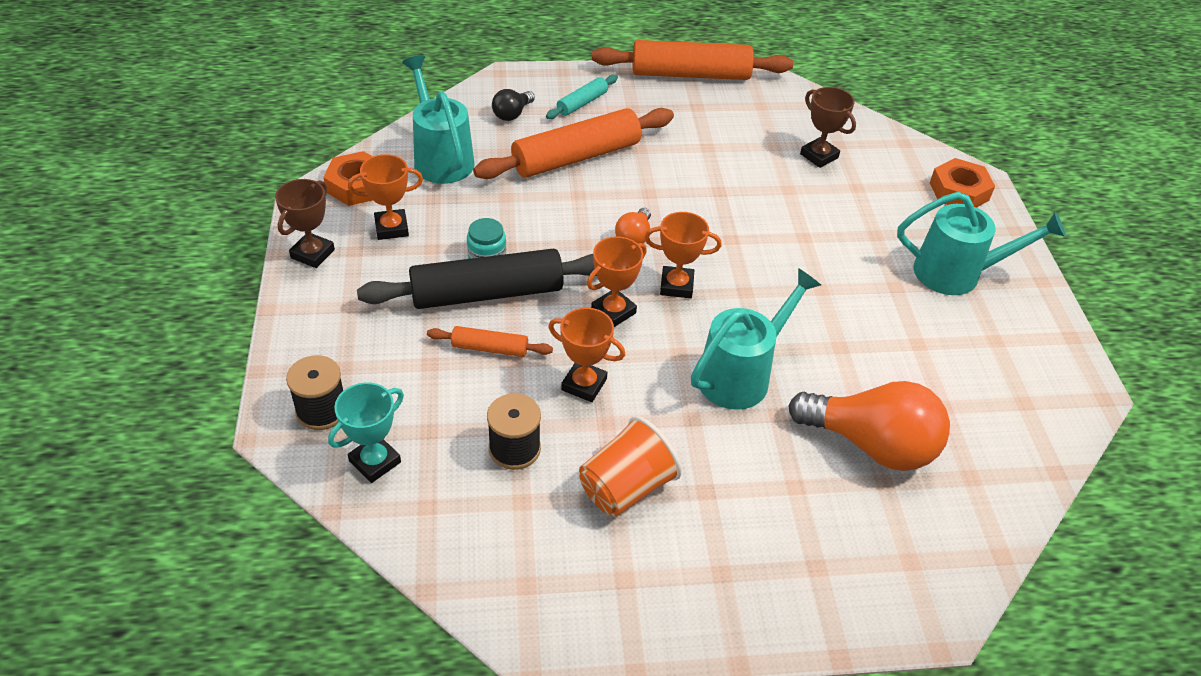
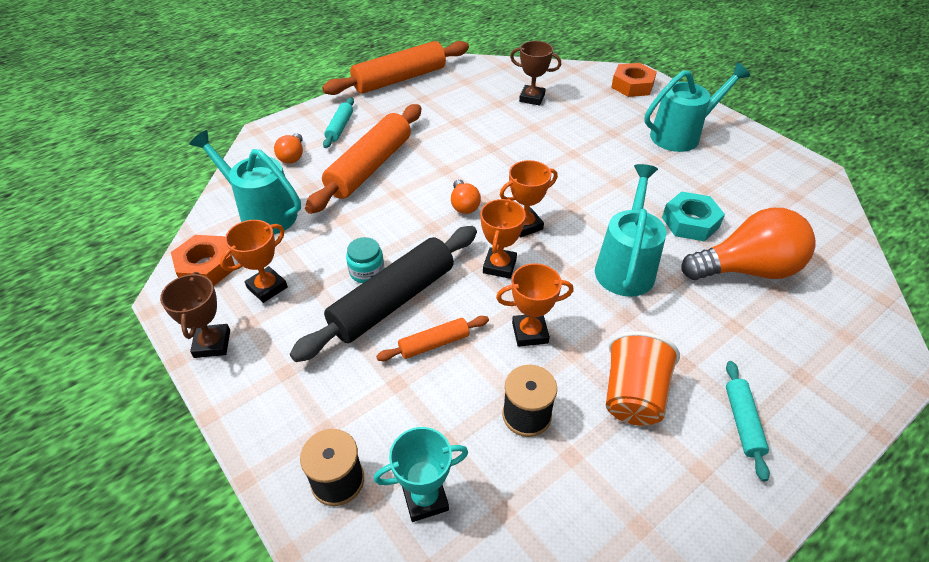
camera: 30 degrees left, 0 degrees up
(375, 462) = (425, 498): turquoise trophy -> turquoise trophy turned 60 degrees clockwise
(512, 114) = (292, 156): black light bulb -> orange light bulb
(707, 567) = (742, 422): none -> turquoise rolling pin
(861, 368) = (690, 222): none -> turquoise nut

